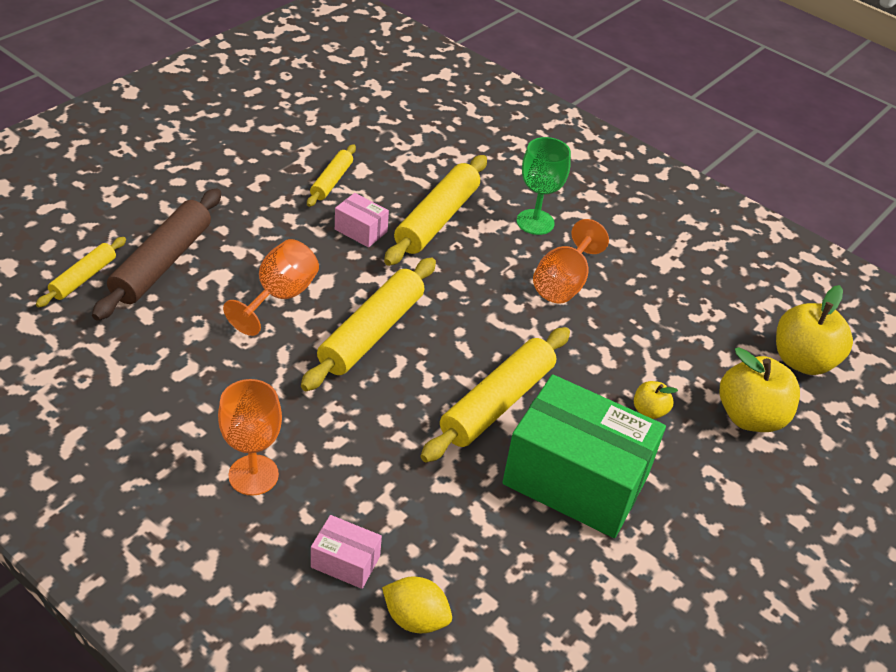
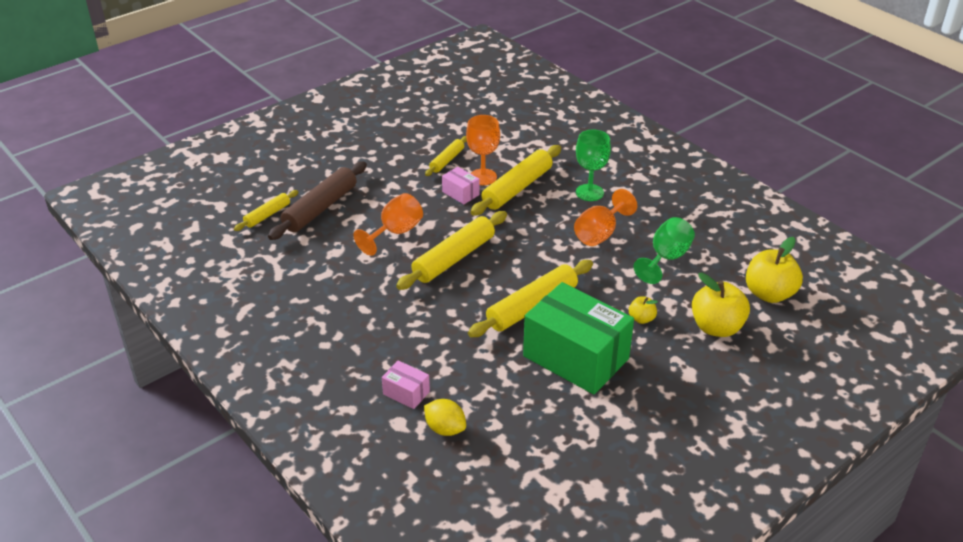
camera: 15 degrees right, 5 degrees down
(253, 475) = (356, 338): orange goblet -> orange goblet (483, 177)
(658, 315) = (666, 258): none -> green goblet

